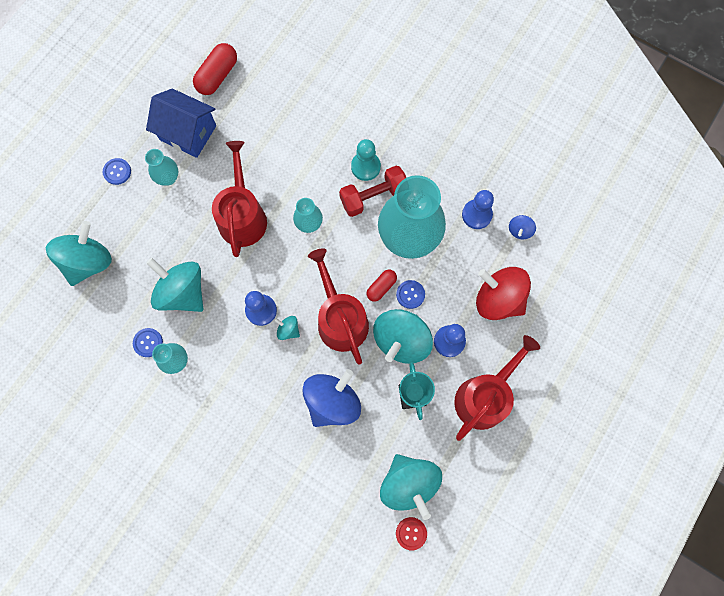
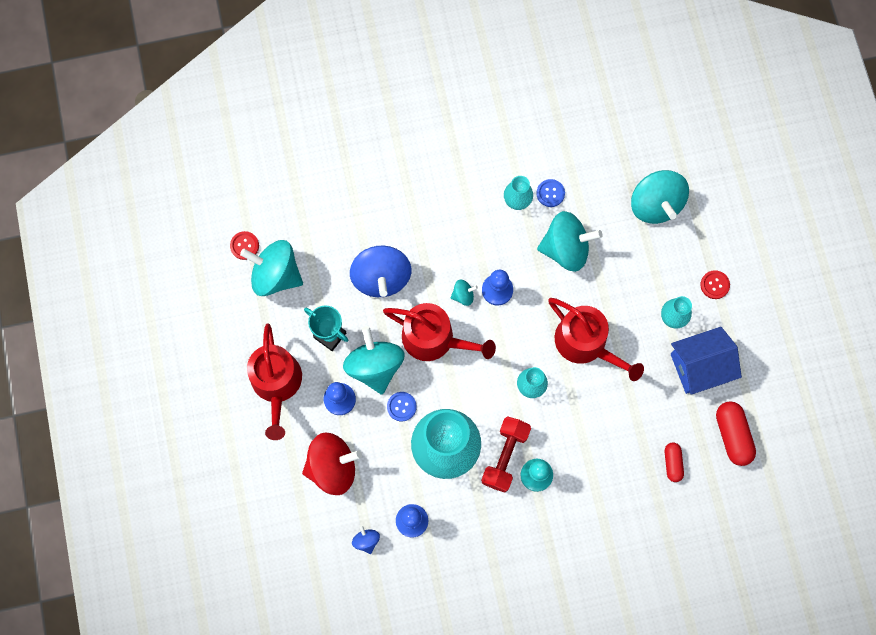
camera: 135 degrees right, 0 degrees up
(117, 172) = (714, 285): blue button -> red button
(381, 287) = (428, 391): red capsule -> red capsule (672, 463)

